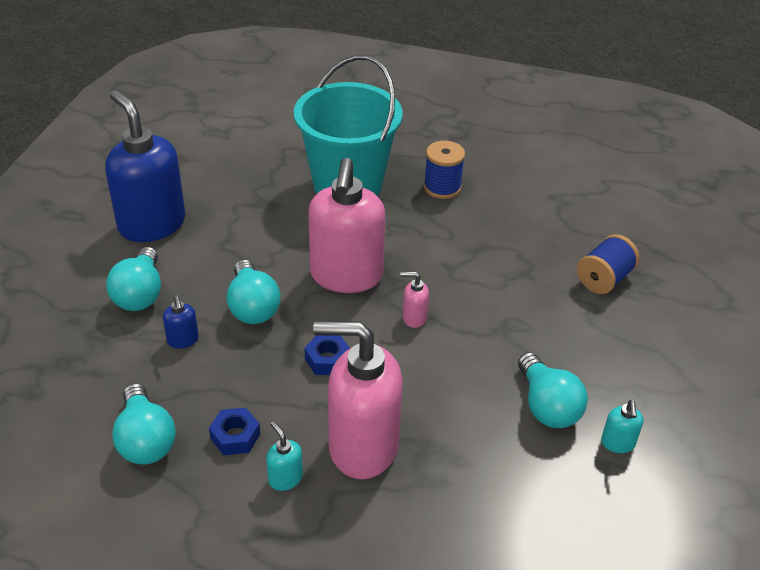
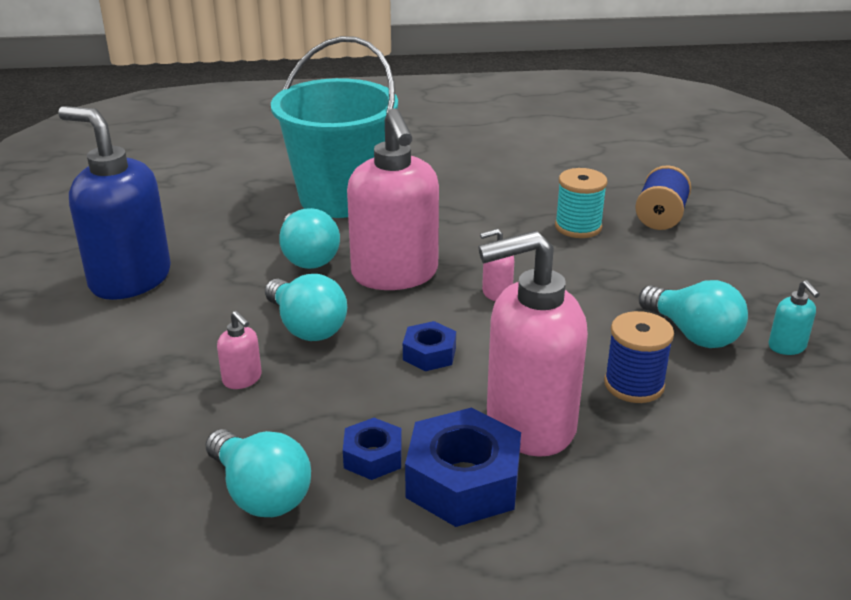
camera: 20 degrees left, 10 degrees down
(140, 294) = (157, 348): turquoise light bulb -> turquoise light bulb (307, 257)
(183, 340) = (242, 379): blue soap dispenser -> pink soap dispenser
(285, 478) = (463, 481): turquoise soap dispenser -> blue nut
(442, 187) = (442, 180): blue spool -> blue spool (634, 385)
(525, 269) = (578, 227): none -> turquoise spool

